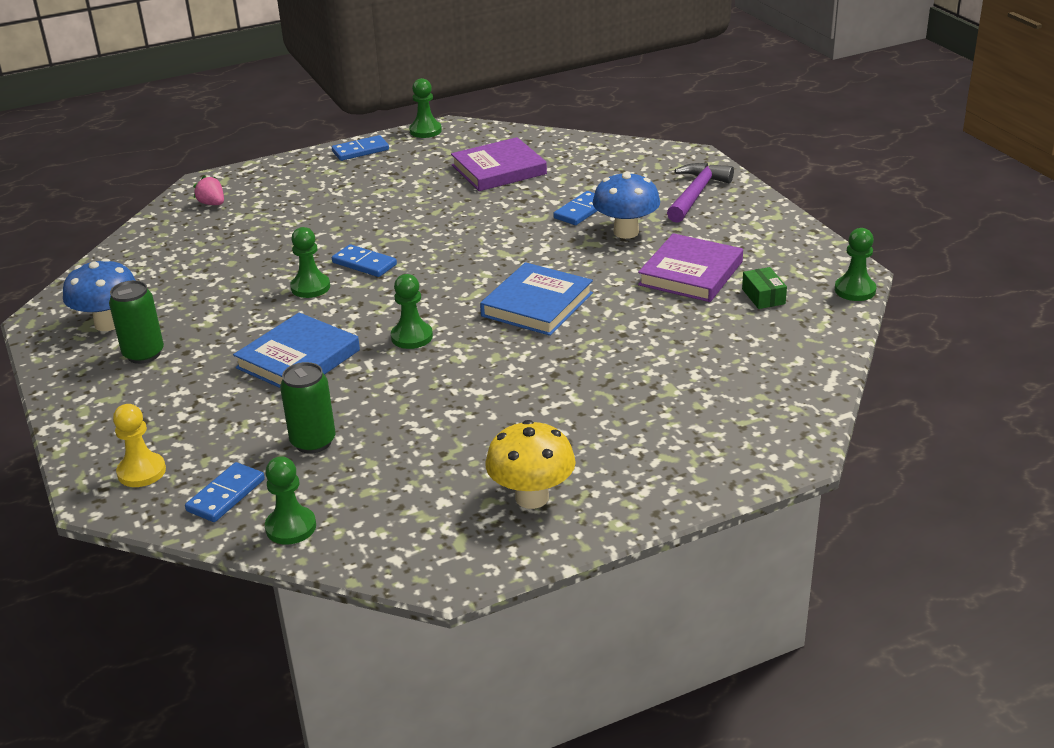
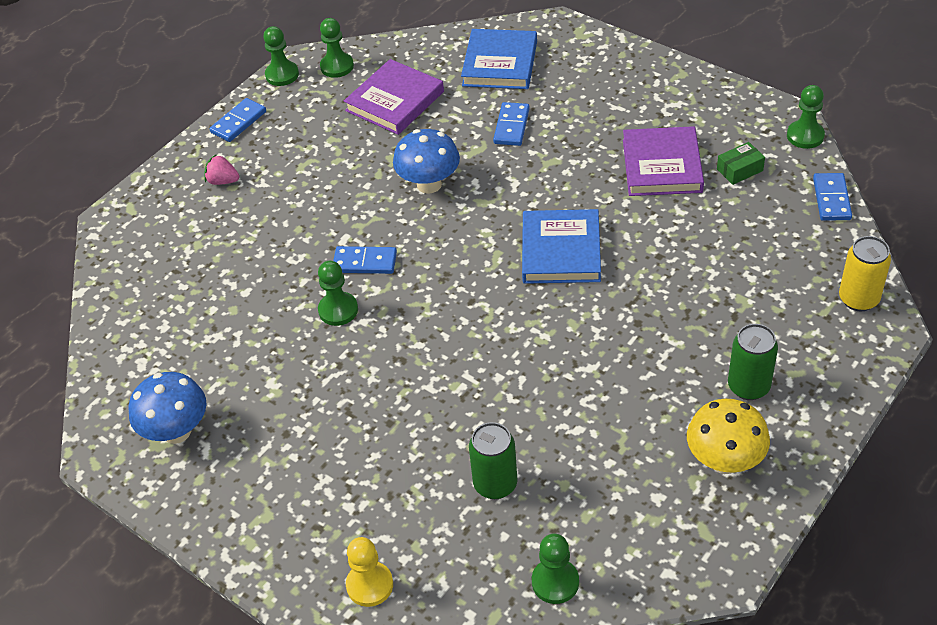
camera: 25 degrees left, 15 degrees up
(144, 354) = (247, 453): green can -> green can (748, 386)
(212, 204) = (146, 243): pink strawberry -> pink strawberry (223, 181)
(226, 495) = (469, 575): blue domino -> blue domino (831, 199)
(298, 359) = (401, 398): blue book -> blue book (500, 63)
(412, 337) = (482, 331): green pawn -> green pawn (337, 66)
(626, 232) = (570, 138): blue mushroom -> blue mushroom (429, 184)
(696, 194) = (595, 71): purple hammer -> none
(763, 296) = (739, 170): green box -> green box turned 75 degrees counterclockwise
(788, 423) = (858, 299): none -> yellow can

